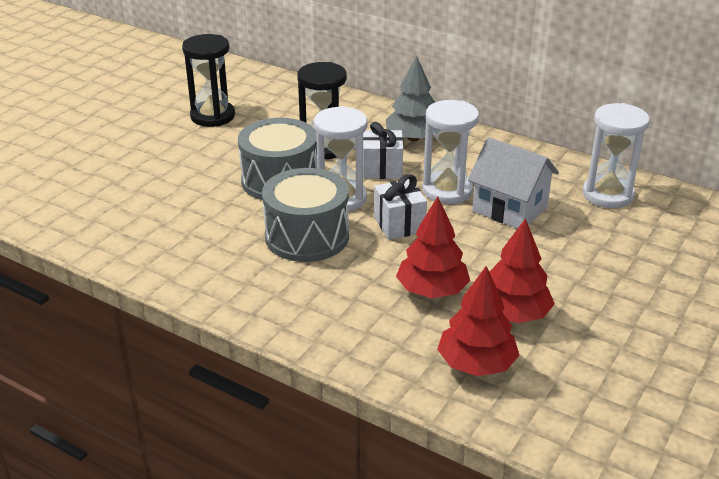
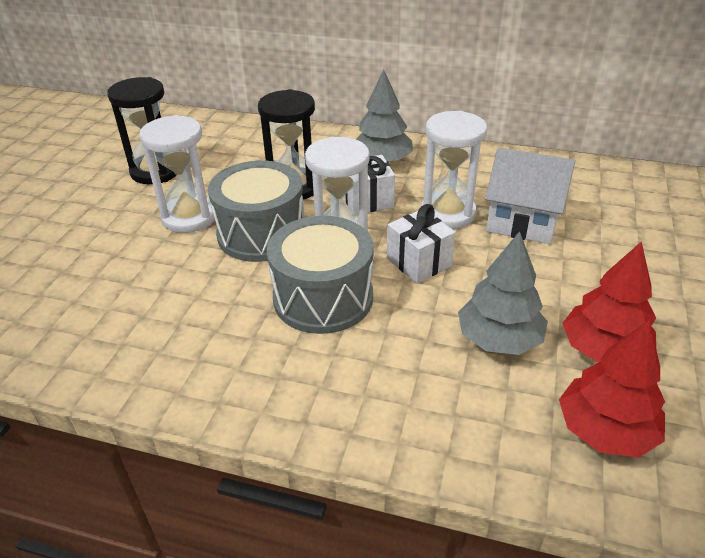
camera: 15 degrees left, 5 degrees up
(432, 290) = (498, 339): red tree -> grey tree
(608, 195) = (606, 189): white hourglass -> white hourglass (189, 217)

